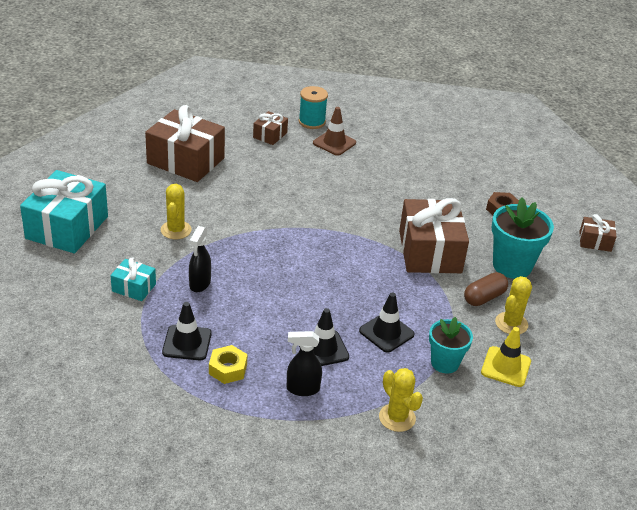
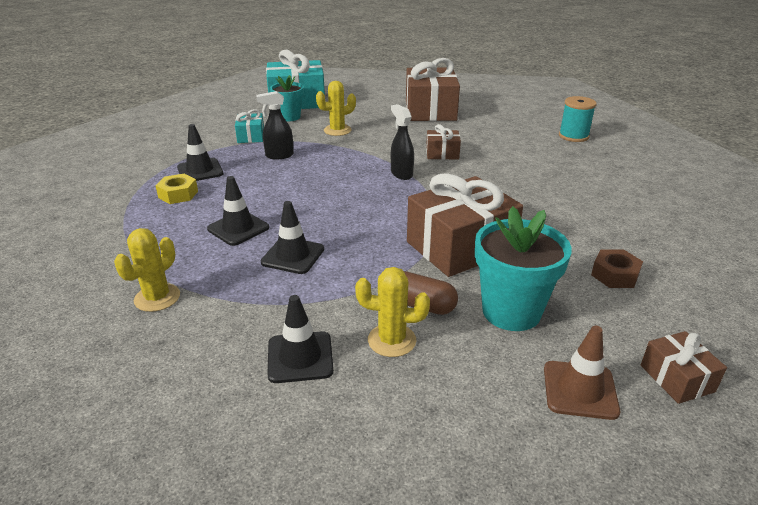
camera: 65 degrees right, 5 degrees down
(270, 135) = (520, 127): brown gift -> brown gift (442, 153)
(302, 389) = (172, 234): black spray bottle -> black spray bottle (401, 174)
(334, 143) = (560, 153): brown traffic cone -> brown traffic cone (580, 390)
(445, 363) = (271, 306): turquoise flower pot -> turquoise flower pot (289, 117)
(506, 367) = (300, 357): yellow traffic cone -> black traffic cone

